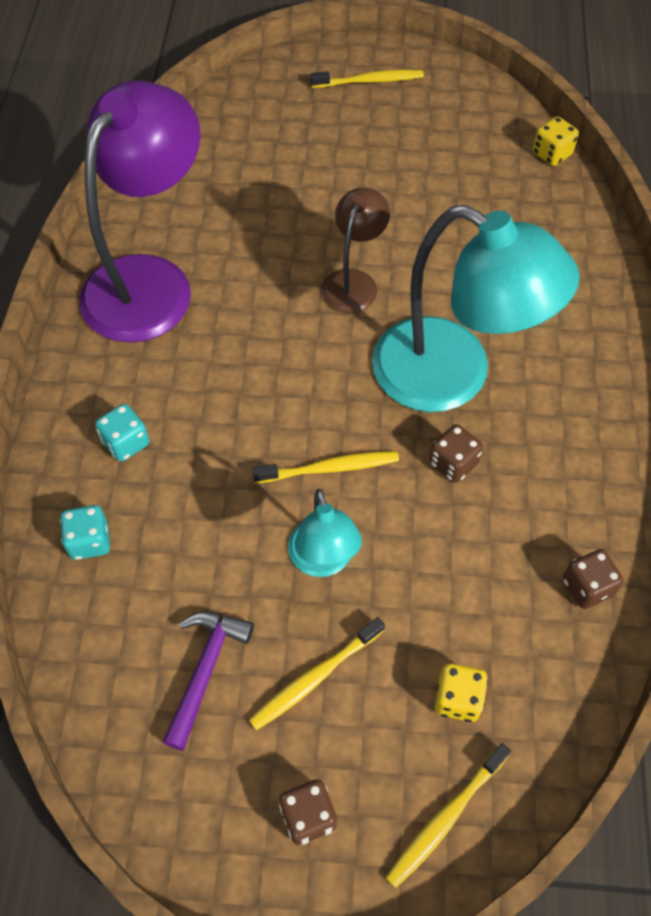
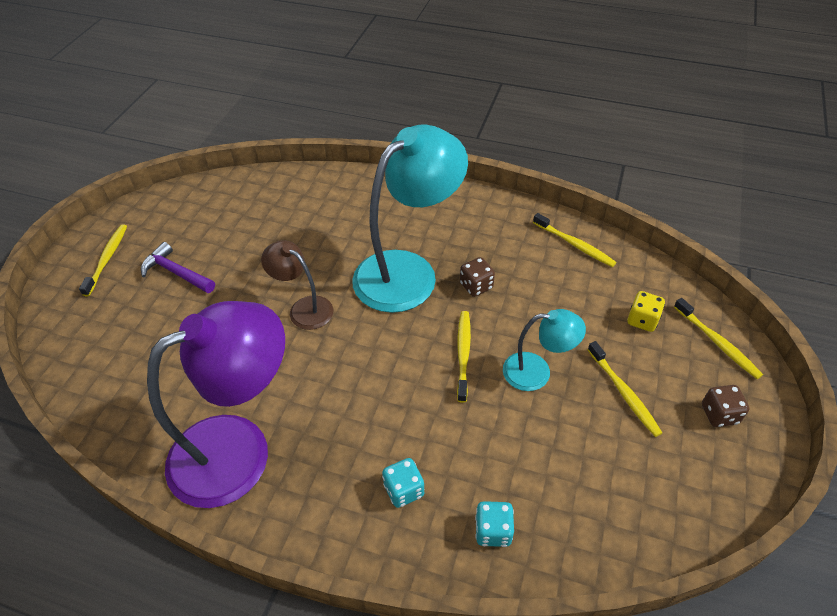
camera: 75 degrees left, 10 degrees down
(150, 281) = (239, 449): purple lamp -> purple lamp turned 105 degrees clockwise
(205, 671) = (614, 460): purple hammer -> purple hammer (176, 273)
(551, 154) = (243, 180): yellow dice -> none
(587, 587) = (574, 245): brown dice -> yellow toothbrush

